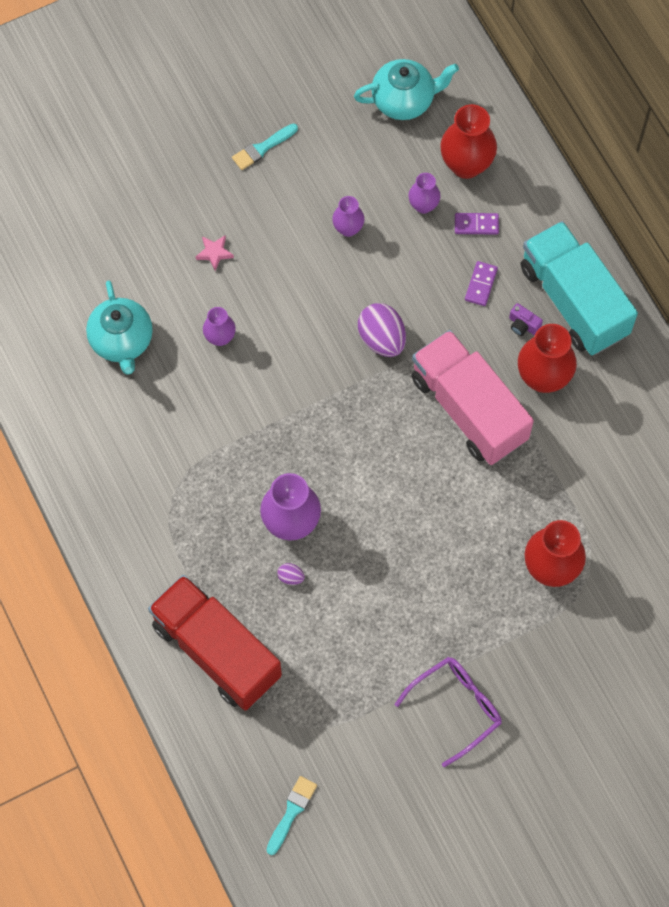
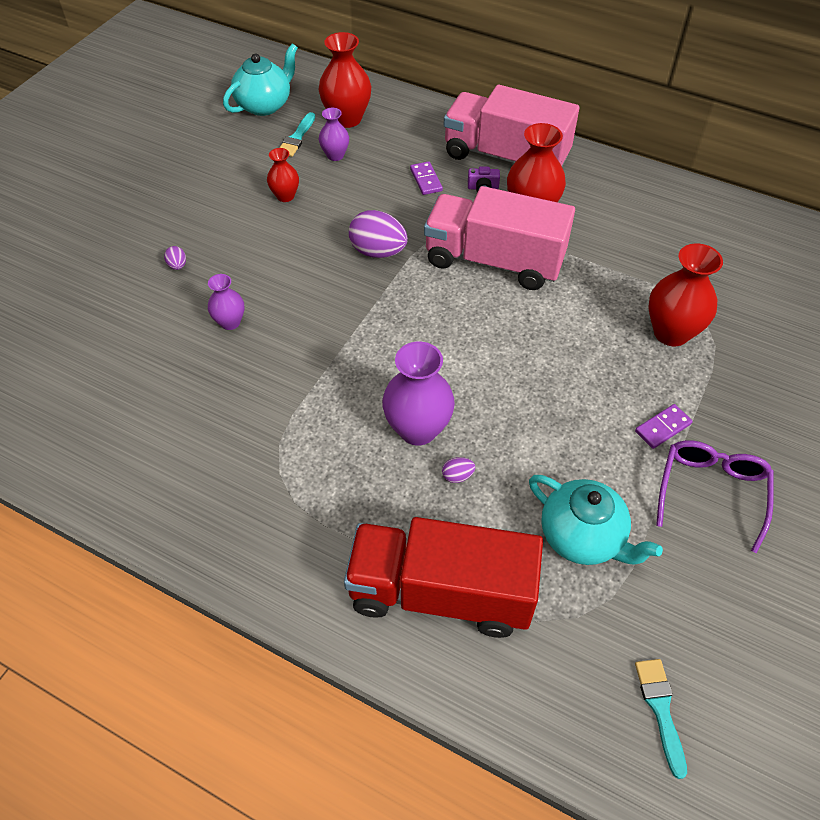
camera: 35 degrees left, 15 degrees down
(122, 341) = (132, 373): turquoise teapot -> turquoise teapot (582, 537)
(214, 253) = (177, 266): pink star -> purple egg
(262, 148) = (168, 180): turquoise brush -> turquoise brush (297, 138)
(348, 228) = (285, 196): purple vase -> red vase
(476, 225) = (388, 148): purple domino -> purple domino (663, 428)
(573, 301) = (505, 156): turquoise truck -> pink truck

